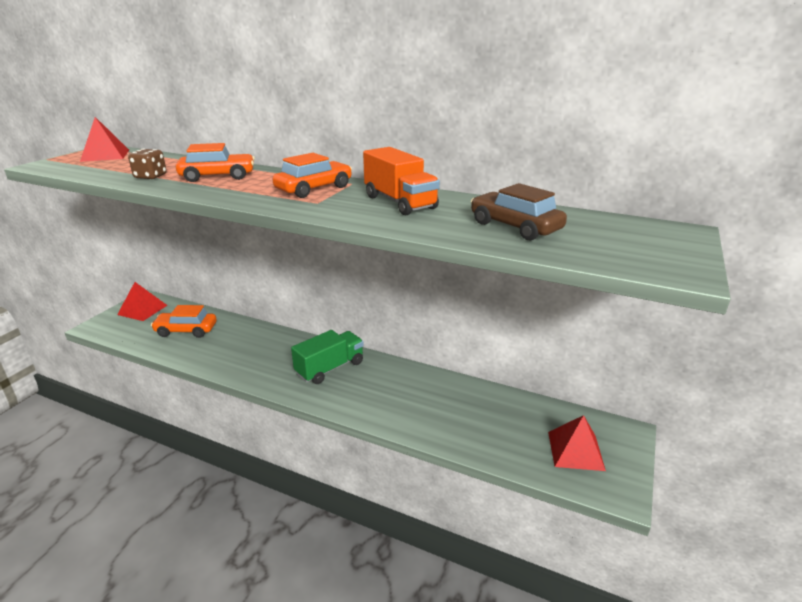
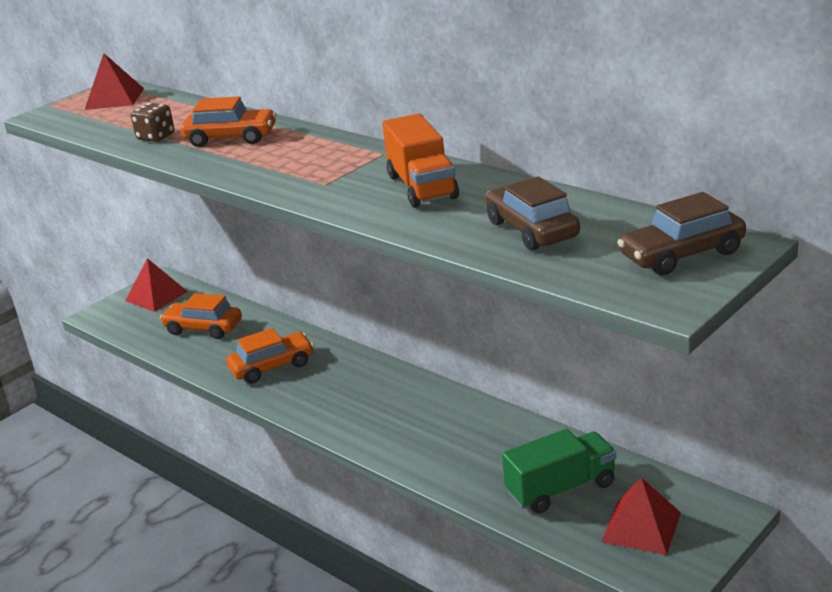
camera: 20 degrees right, 0 degrees up
(314, 189) = (333, 161): orange car -> orange car (272, 366)
(330, 368) = (367, 393): green truck -> green truck (561, 489)
(649, 239) = (682, 254): none -> brown car

